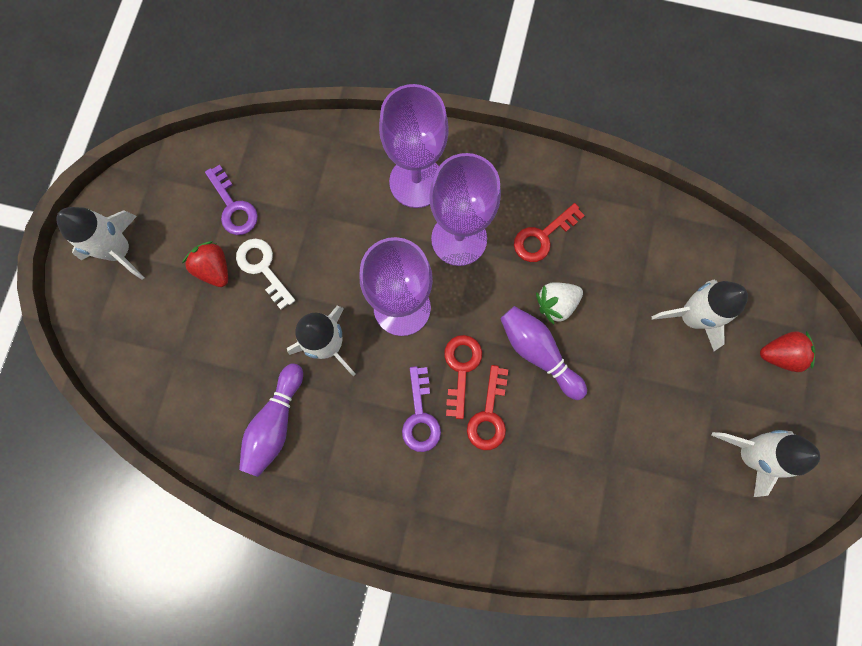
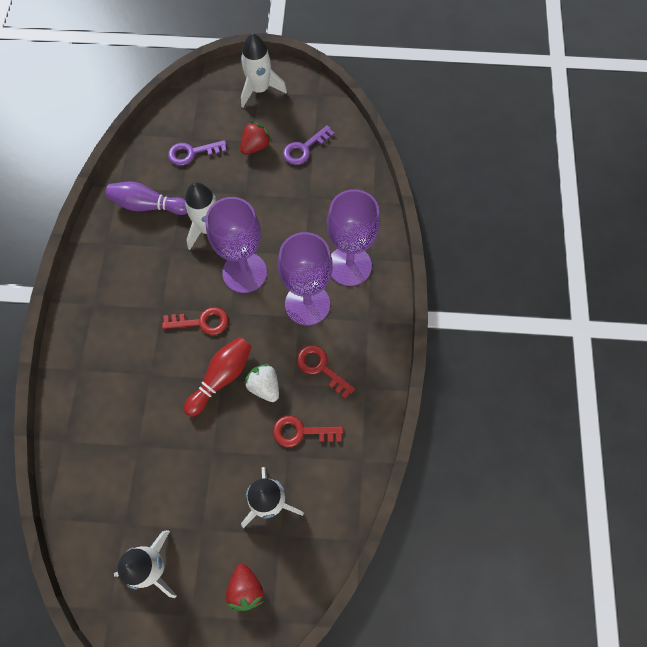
camera: 80 degrees right, 10 degrees down
(263, 268) = (261, 176): white key -> none
(420, 416) = (162, 299): purple key -> purple key (192, 153)
(489, 415) = (167, 347): red key -> red key (301, 432)
(538, 352) = (221, 378): purple bowling pin -> red bowling pin

